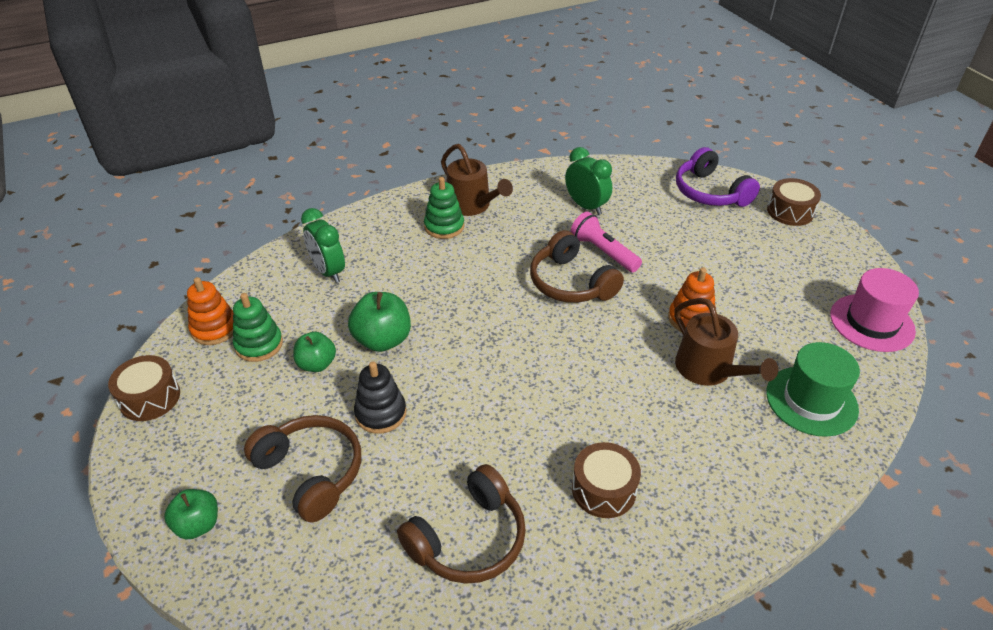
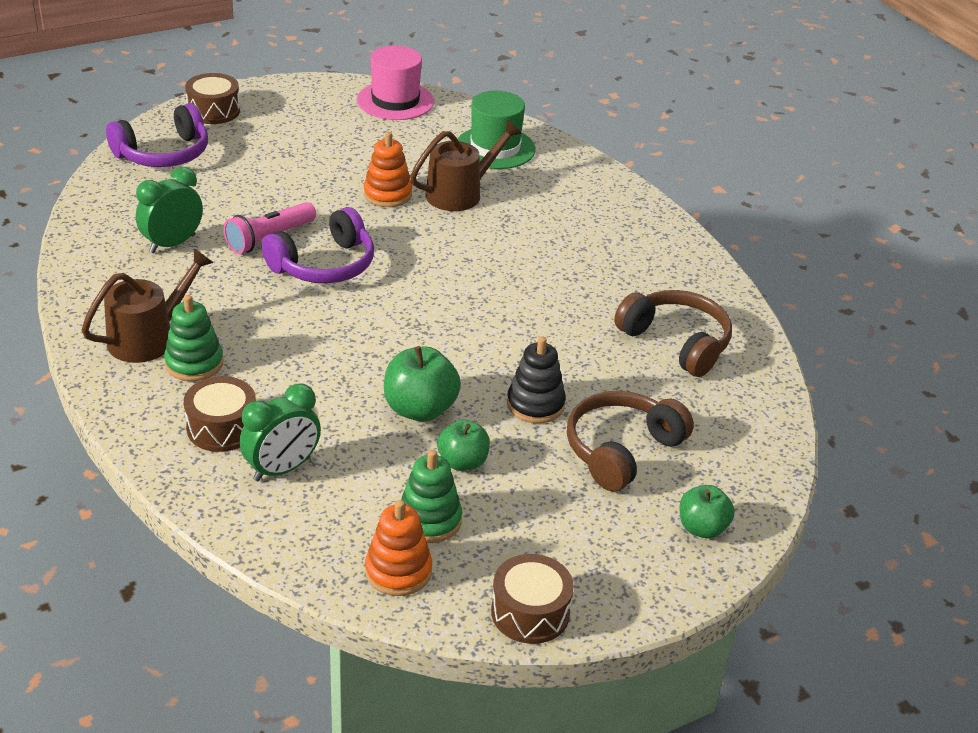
camera: 95 degrees left, 5 degrees down
(570, 283) = (324, 265): brown headphones -> purple headphones
(603, 489) = (609, 265): brown drum -> brown drum (222, 428)

